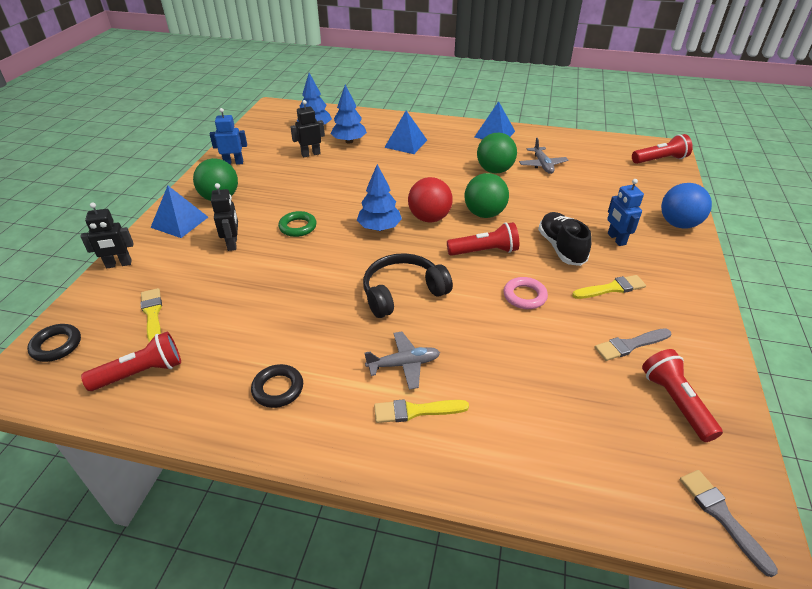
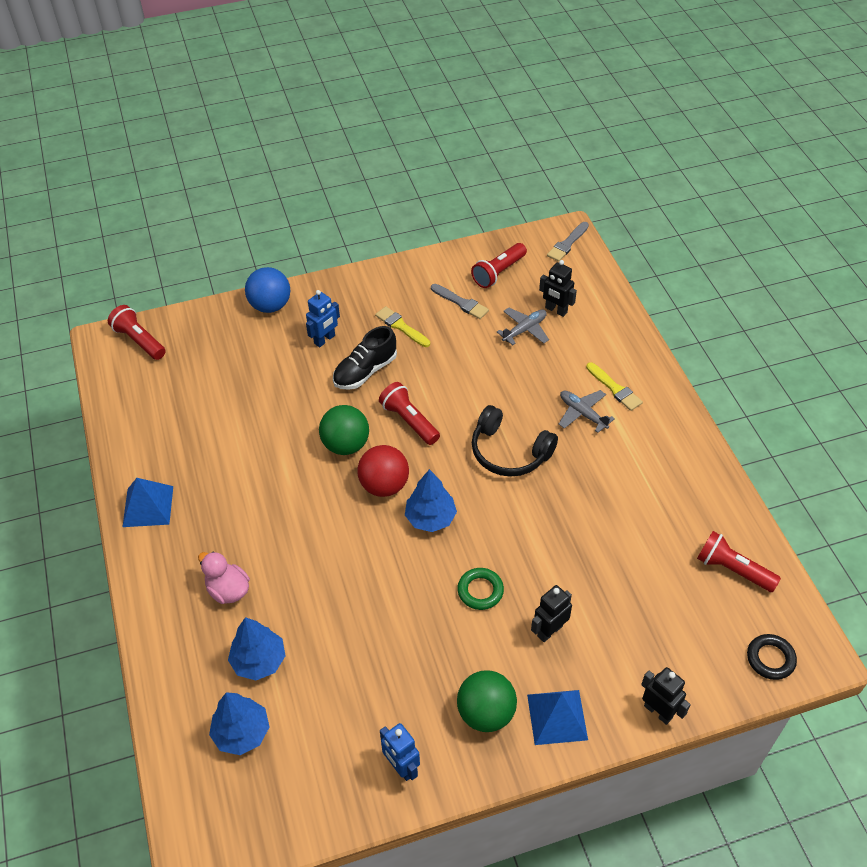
camera: 120 degrees left, 10 degrees up
(152, 314) = (682, 616): yellow brush -> none
(278, 389) = (666, 473): black ring -> none
(311, 154) = (321, 685): black robot -> black robot (556, 310)
(406, 143) = (228, 590): blue pyramid -> pink duck
(494, 170) = (248, 470): green ball -> none
(524, 296) = (451, 374): pink ring -> none
(542, 165) = (209, 433): grey plane -> grey plane (524, 330)

